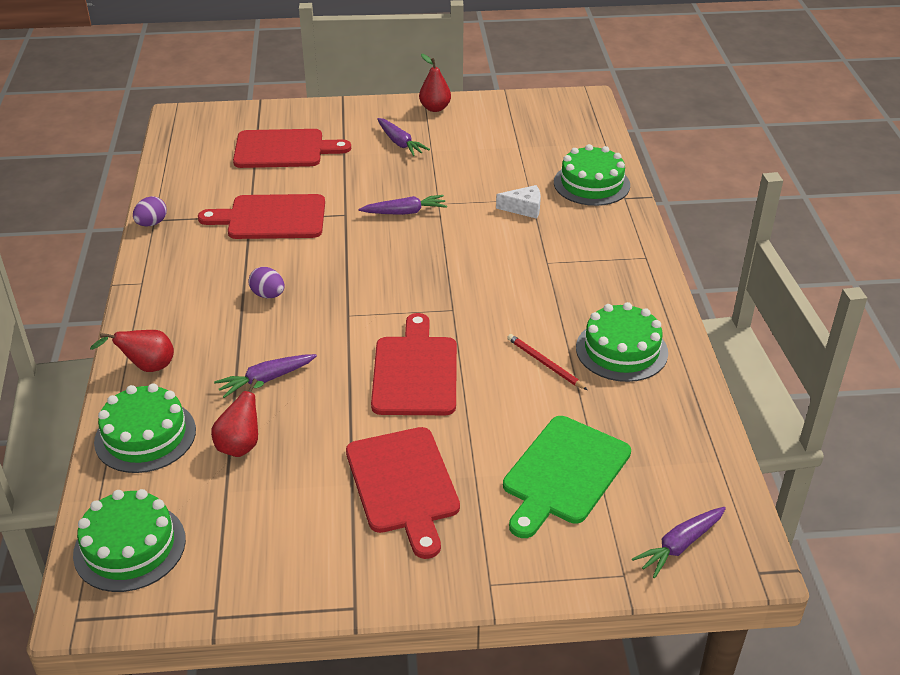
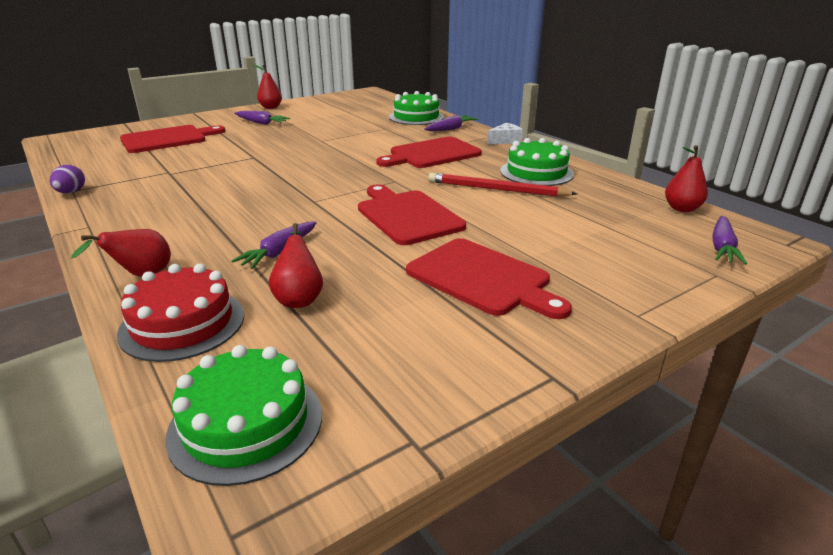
camera: 30 degrees left, 10 degrees down
(145, 436) = (182, 323): green cake -> red cake
(268, 295) = (229, 206): purple egg -> none
(271, 218) = (190, 169): red cutting board -> red cutting board (432, 154)
(405, 212) = (301, 148): purple carrot -> purple carrot (451, 129)
(524, 208) = (386, 132): white cheese -> white cheese (505, 141)
(545, 363) = (496, 189): red pencil -> red pencil, size x1.64
(564, 473) = (591, 236): green cutting board -> none
(715, 474) = (682, 209): none -> red pear

